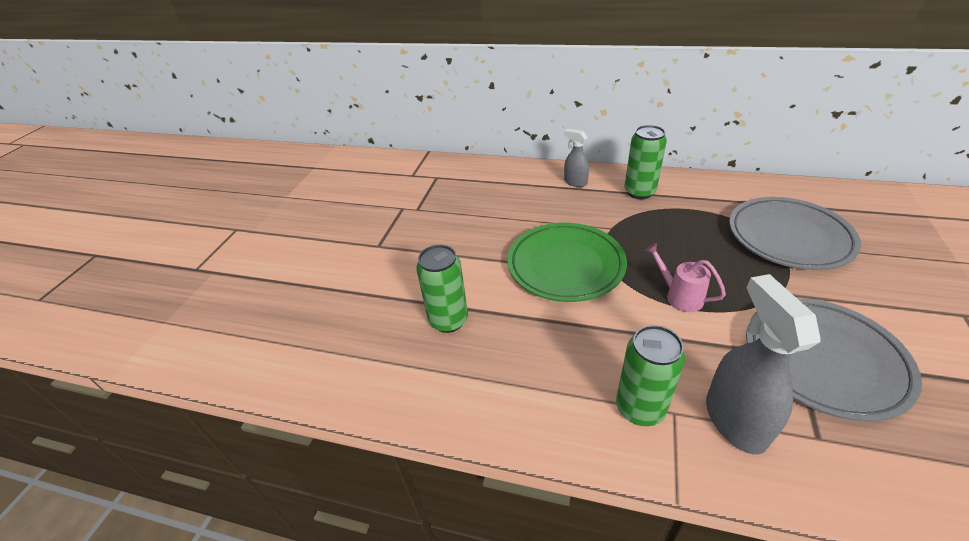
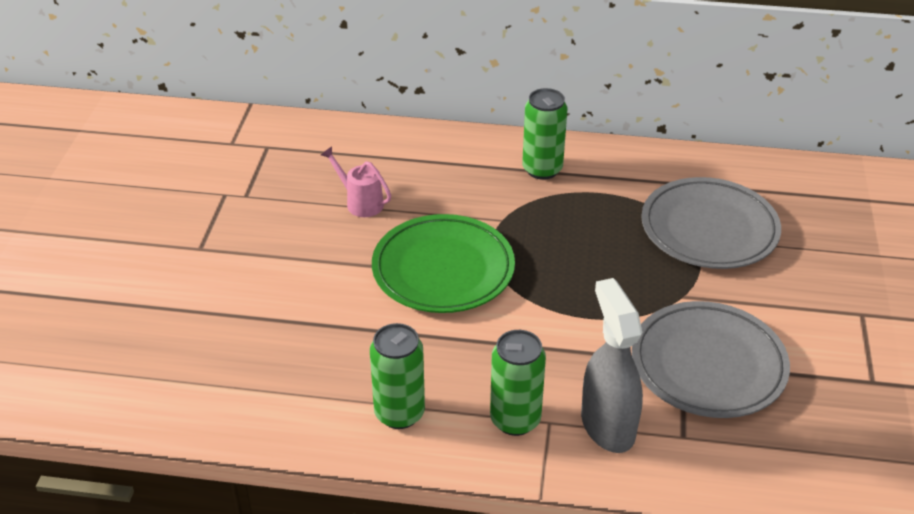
camera: 10 degrees left, 0 degrees up
(448, 320) = (303, 339): green can -> green can (399, 413)
(575, 182) = (459, 155): grey spray bottle -> none
(679, 296) = (572, 302): pink watering can -> pink watering can (360, 202)

